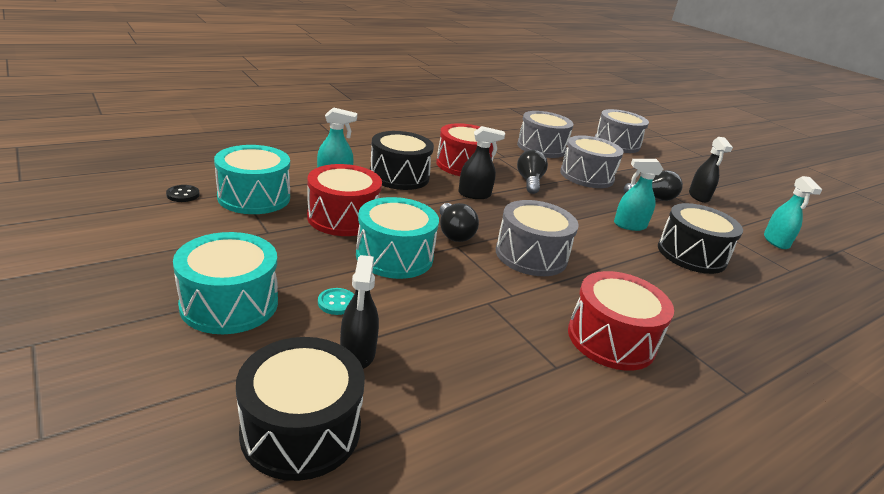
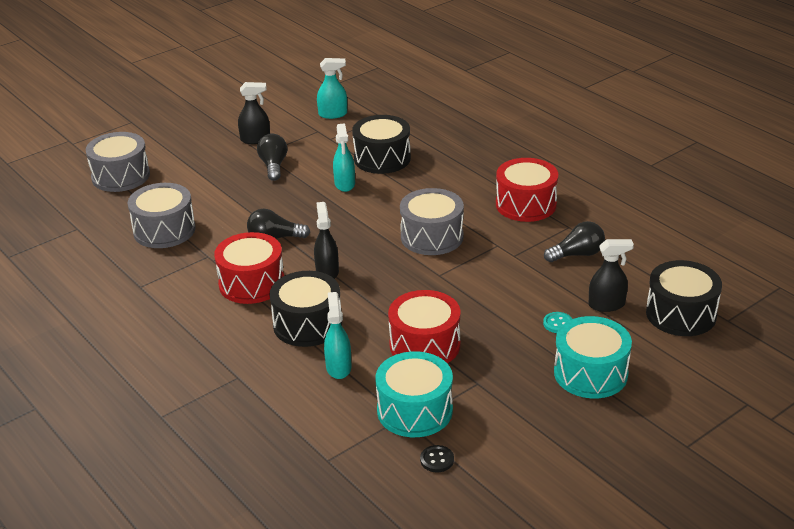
camera: 90 degrees left, 5 degrees up
(394, 256) = (476, 306): turquoise drum -> none
(453, 233) = (417, 278): black light bulb -> black light bulb (577, 254)
(586, 176) = (238, 202): grey drum -> none

